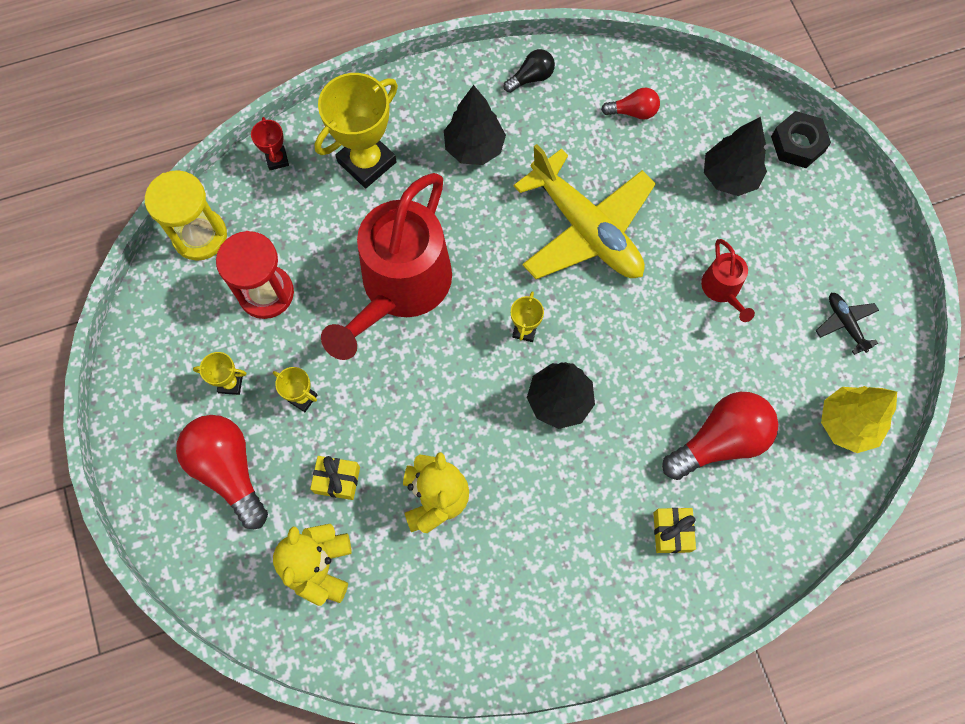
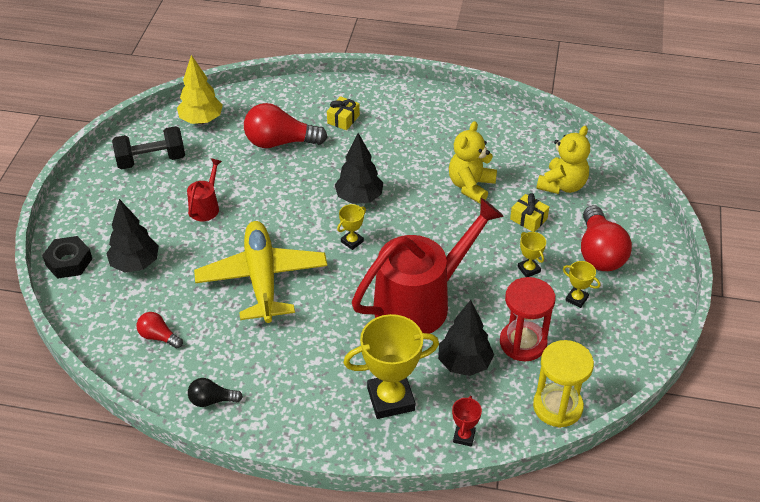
camera: 150 degrees left, 25 degrees down
(474, 148) = (299, 369): black tree -> black tree (464, 363)
(845, 324) = (151, 160): black plane -> black dumbbell

